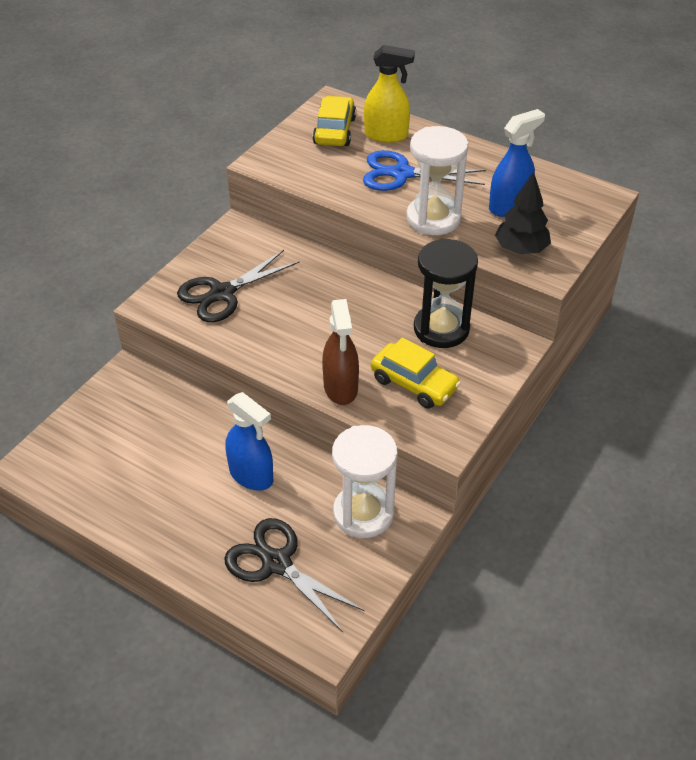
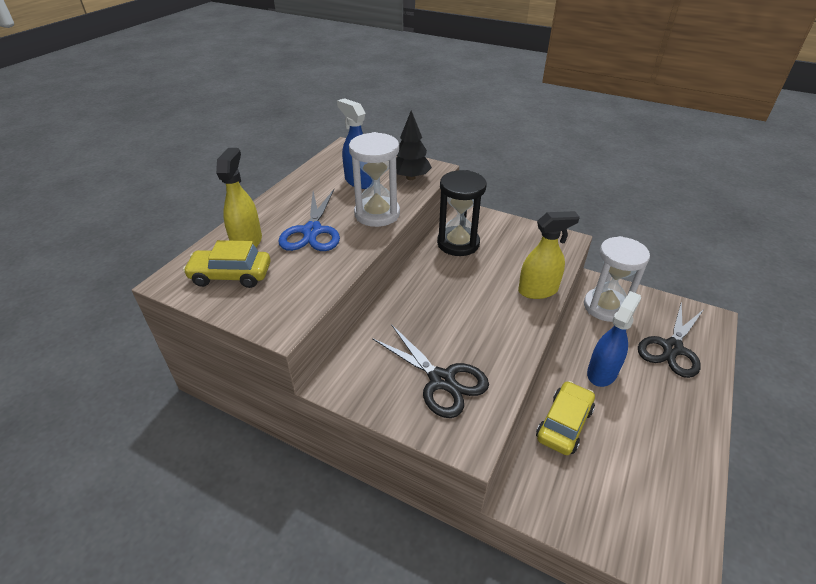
camera: 95 degrees left, 5 degrees down
(340, 388) = (538, 290): brown spray bottle -> yellow spray bottle
(414, 383) = (519, 254): yellow car -> yellow car (564, 424)

